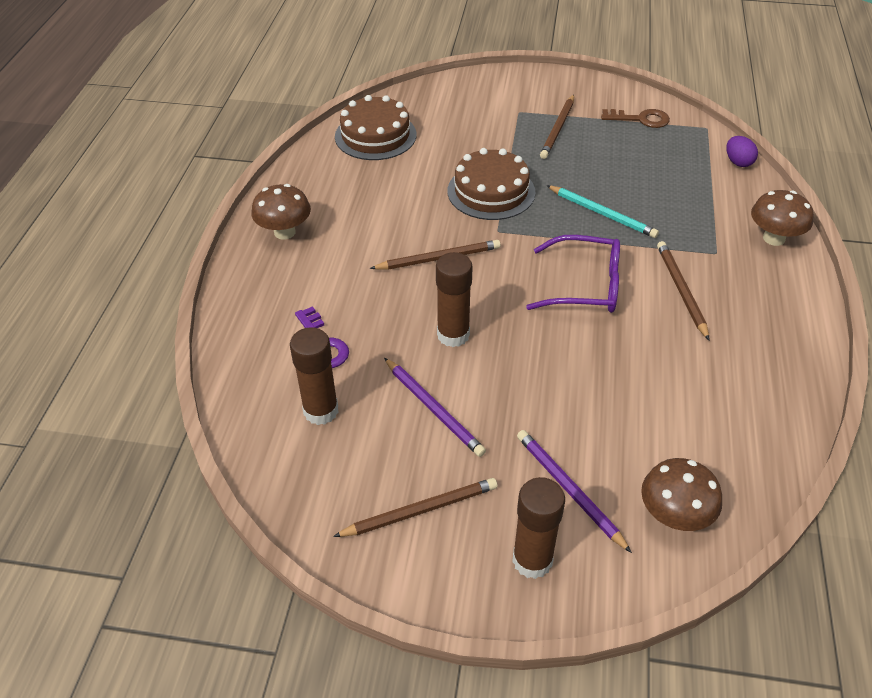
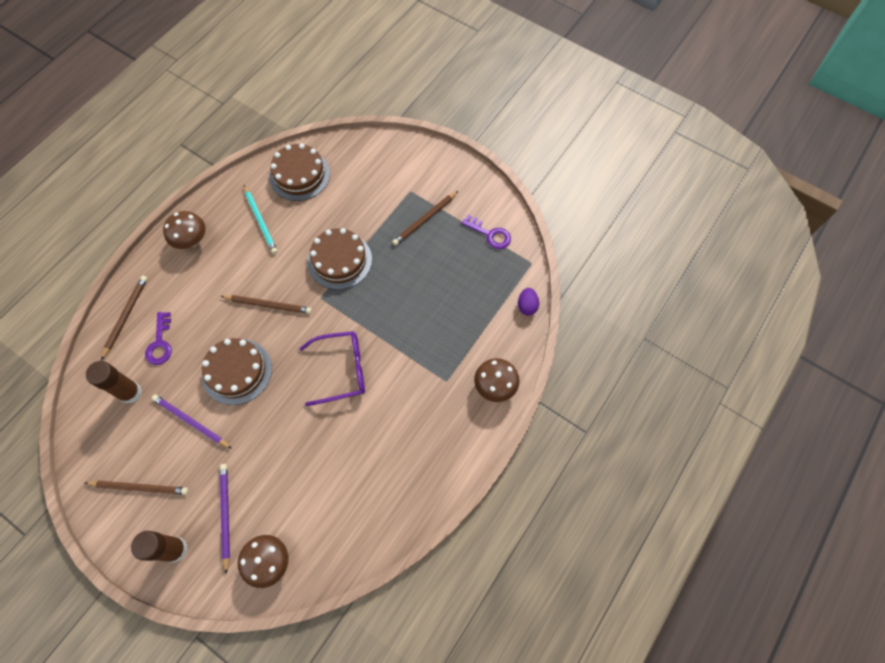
camera: 25 degrees right, 20 degrees up
(434, 409) = (191, 421): purple pencil -> purple pencil turned 135 degrees clockwise
(453, 335) = (237, 371): brown glue stick -> brown cake
(586, 286) = (342, 370): purple glasses -> purple glasses turned 45 degrees counterclockwise
(602, 213) = (397, 312): turquoise pencil -> turquoise pencil (261, 221)
(641, 119) = (490, 234): brown key -> purple key
(681, 290) = (399, 401): brown pencil -> brown pencil (126, 316)

